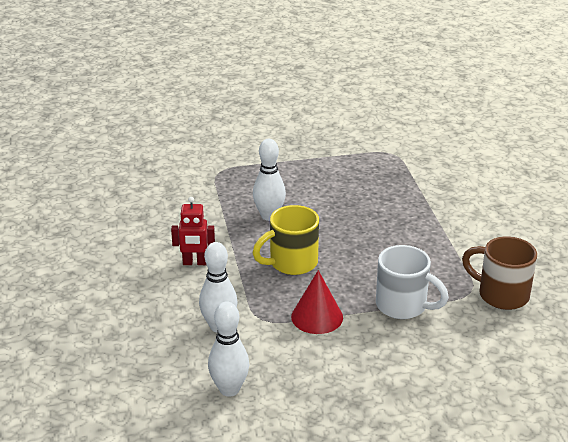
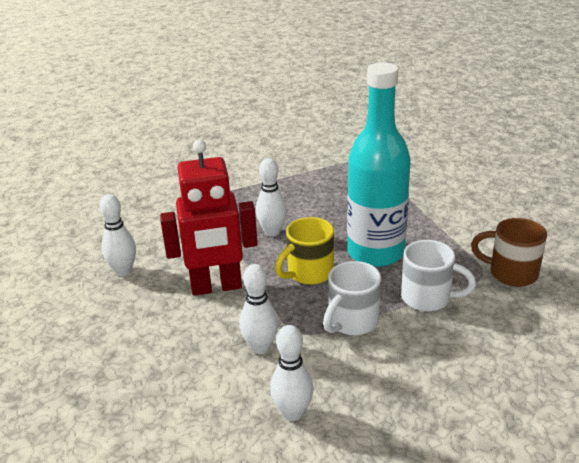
camera: 10 degrees left, 0 degrees up
(109, 233) = (123, 271): none -> white bowling pin
(195, 263) = (216, 287): red robot -> red robot, size x2.13
(317, 317) = (352, 322): red cone -> white mug
(368, 253) = (375, 252): none -> turquoise bottle

